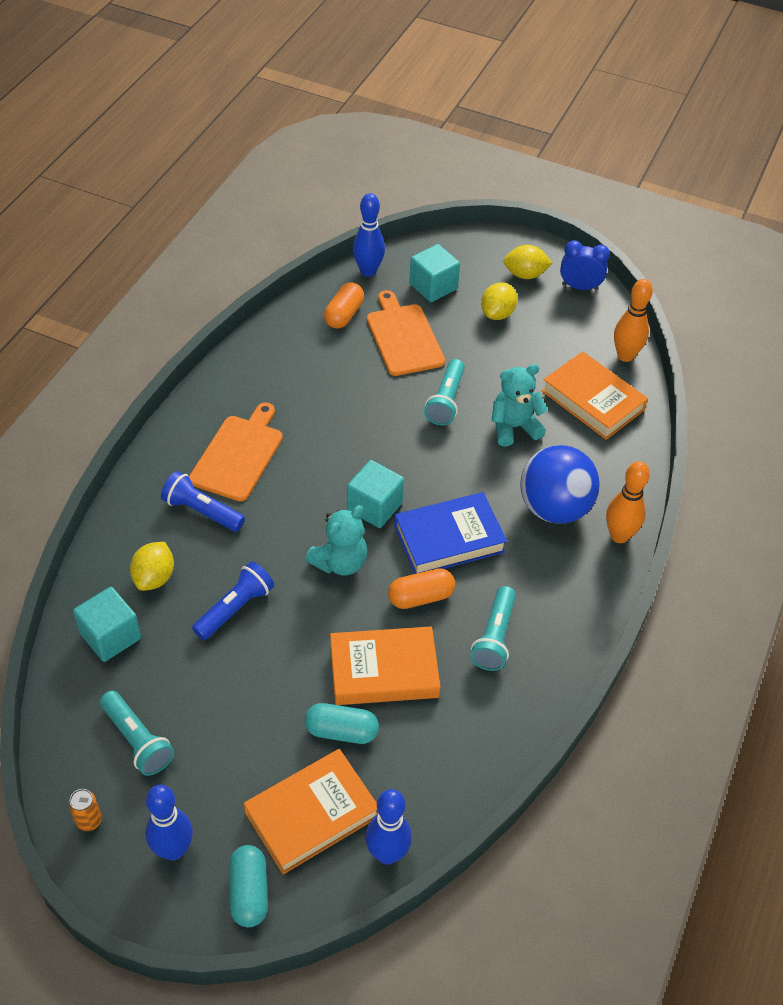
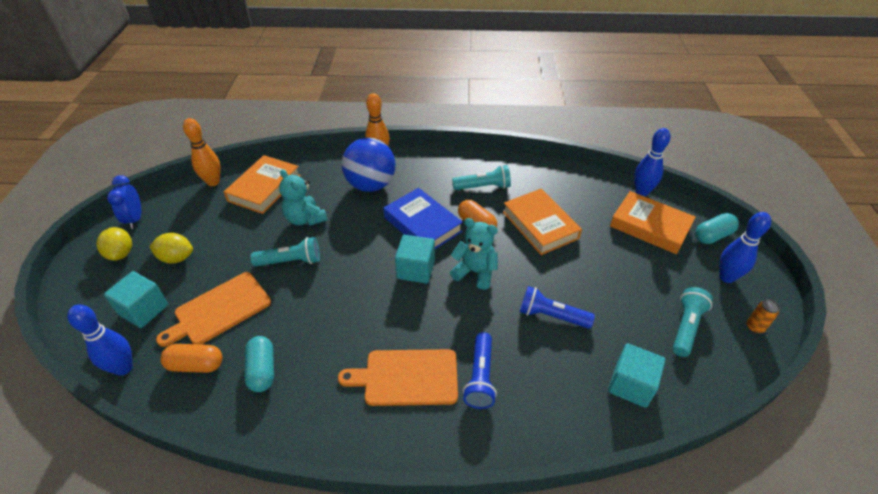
camera: 110 degrees left, 5 degrees down
(154, 577) = (562, 381): yellow lemon -> none
(341, 731) = (593, 230): turquoise capsule -> turquoise capsule (262, 370)

